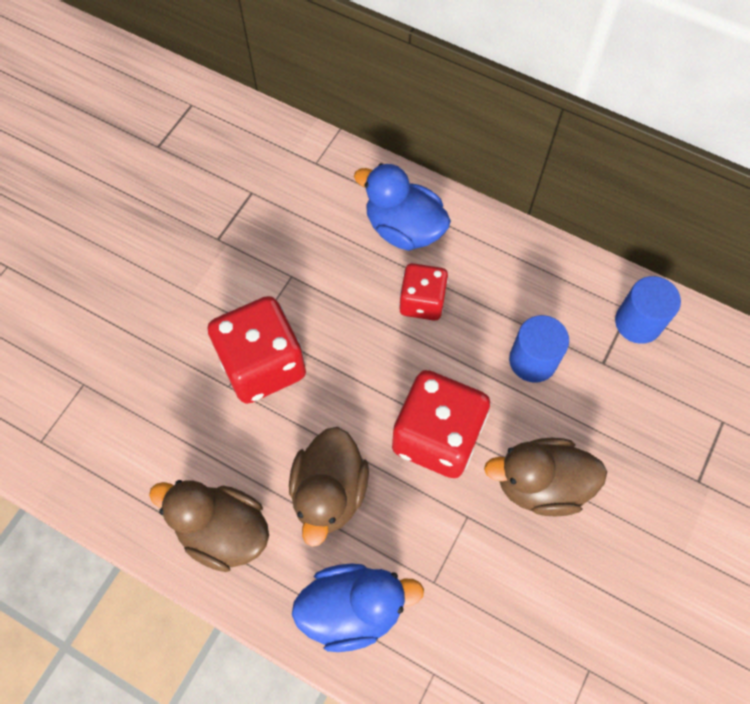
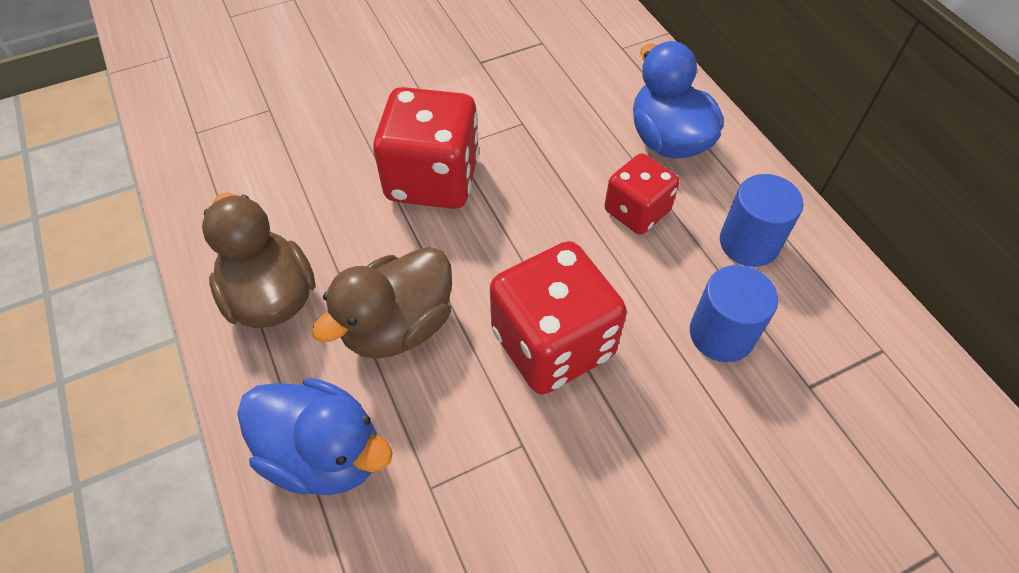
camera: 35 degrees right, 10 degrees down
(540, 484) = (634, 467): brown duck -> none
(638, 322) = (887, 370): blue cylinder -> blue cylinder (749, 243)

